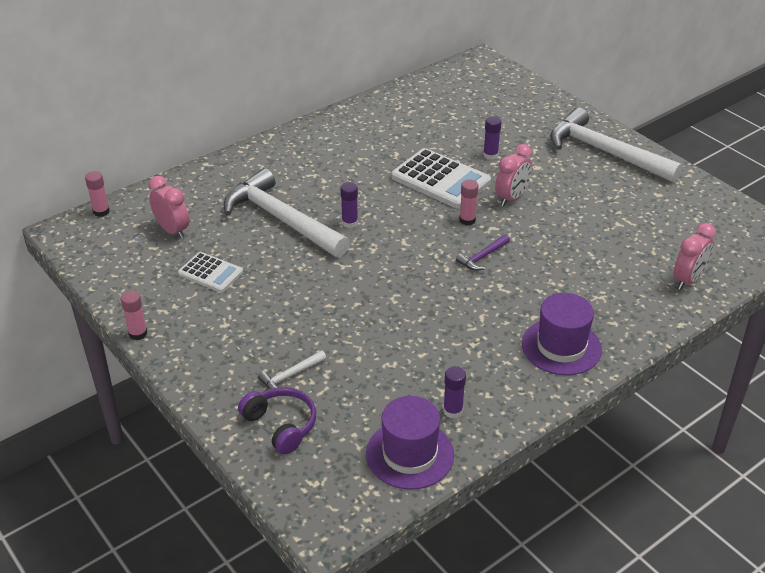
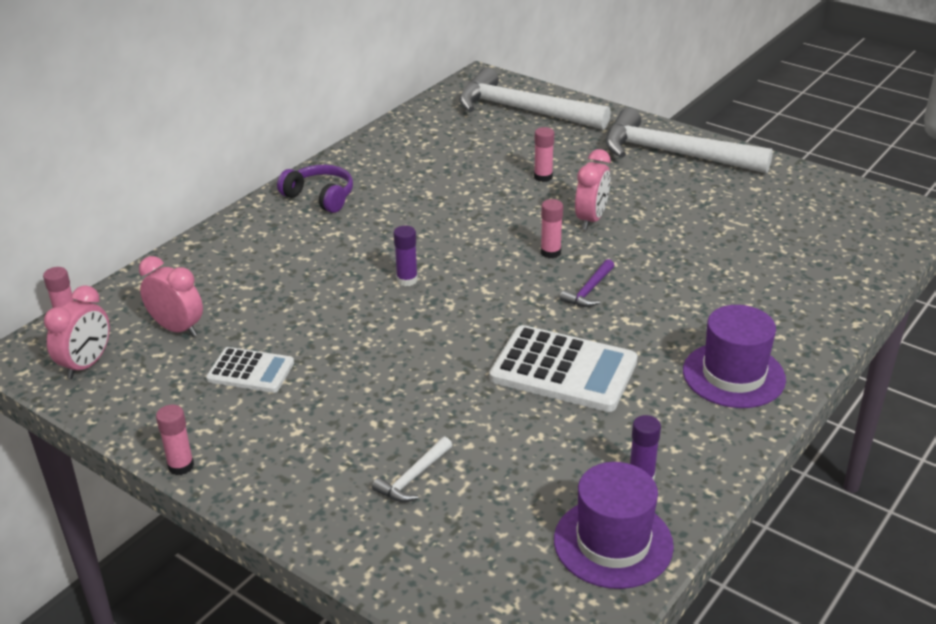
camera: 15 degrees left, 5 degrees down
(281, 219) = (317, 291): white hammer -> white hammer (523, 110)
(281, 425) = (428, 543): purple headphones -> purple headphones (320, 197)
(440, 180) = (496, 213): white calculator -> white calculator (563, 370)
(490, 155) = (543, 177): purple glue stick -> pink glue stick
(688, 280) = (838, 274): pink clock -> pink clock (86, 364)

